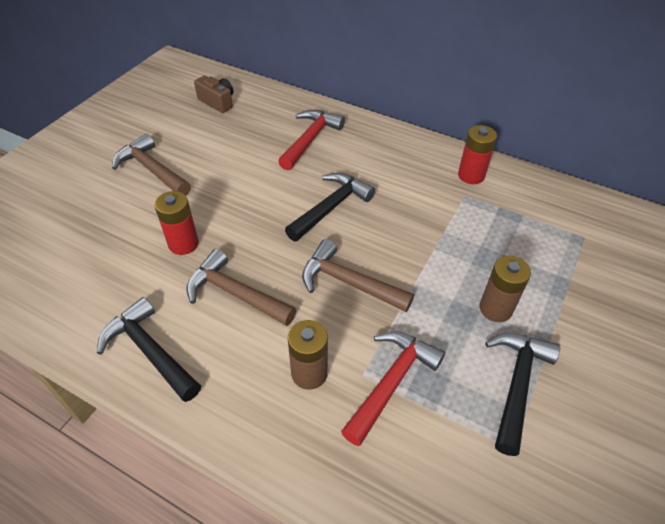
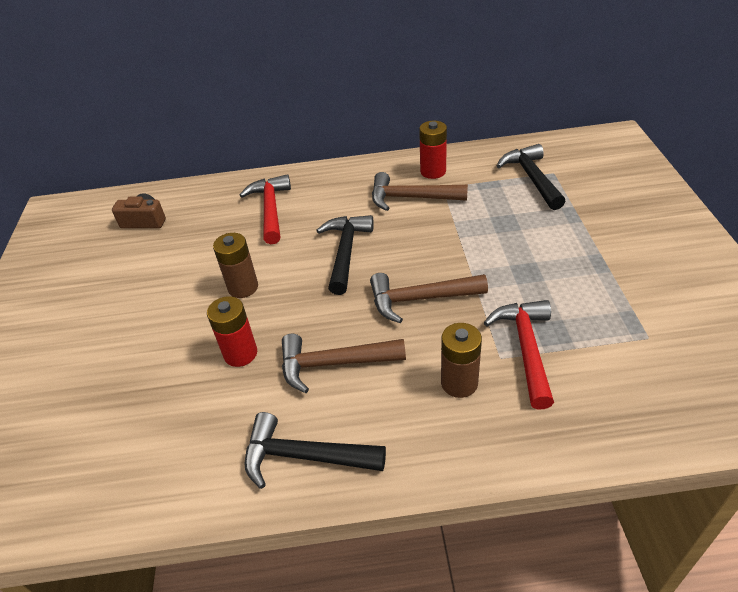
camera: 30 degrees left, 5 degrees down
(151, 169) = (137, 311): brown hammer -> brown hammer (410, 198)
(495, 309) = (545, 254): brown battery -> brown battery (243, 287)
(517, 384) = (609, 295): black hammer -> black hammer (531, 178)

